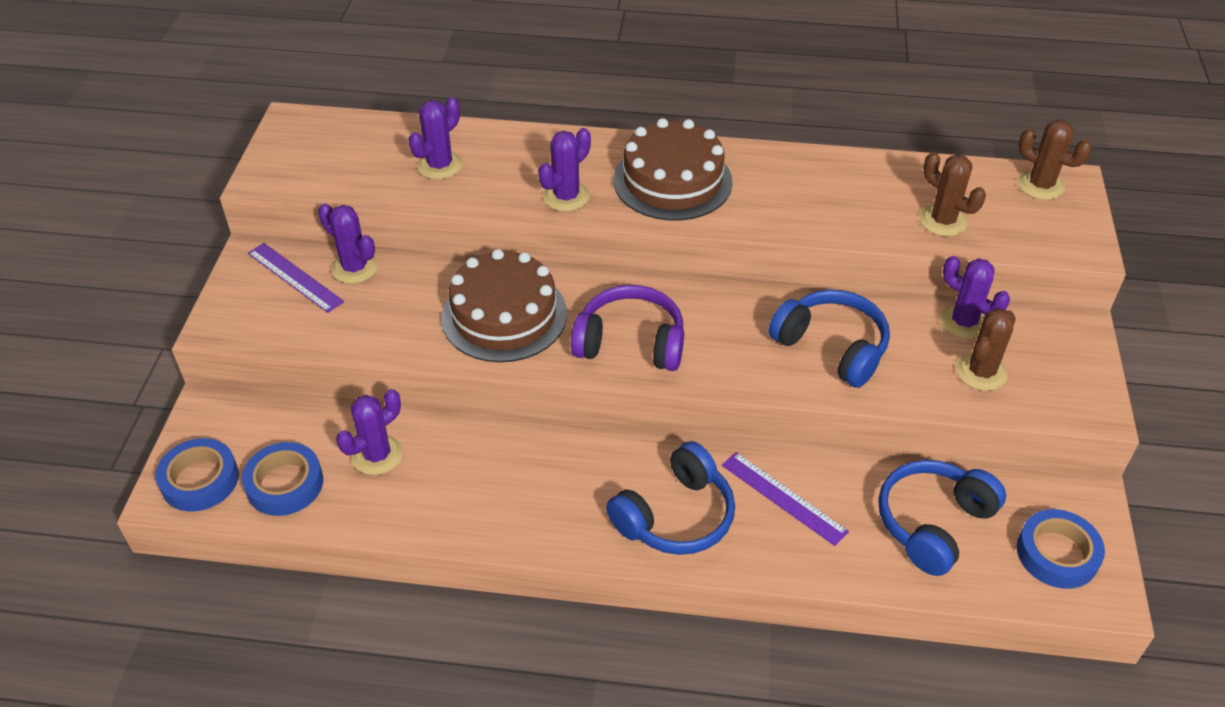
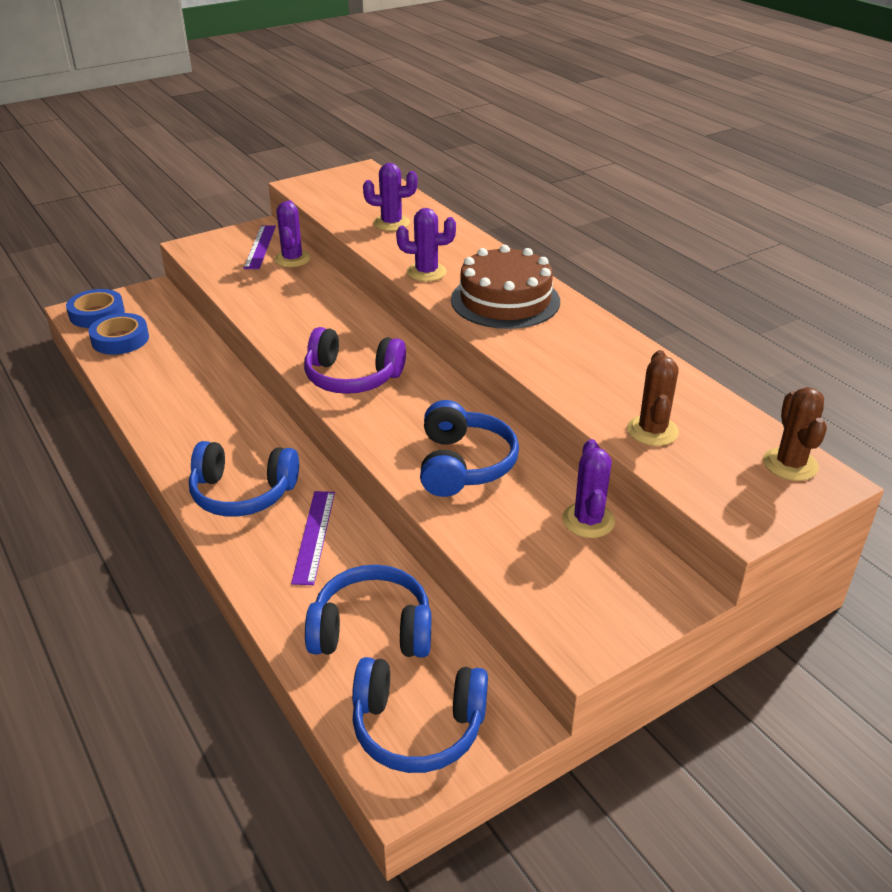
camera: 50 degrees right, 10 degrees down
(377, 455) = (174, 357): purple cactus -> none
(504, 315) = (316, 322): brown cake -> none
(630, 343) = (352, 377): purple headphones -> purple headphones turned 135 degrees clockwise
(981, 372) = (539, 555): brown cactus -> none
(1057, 554) = (418, 727): blue tape -> blue headphones

